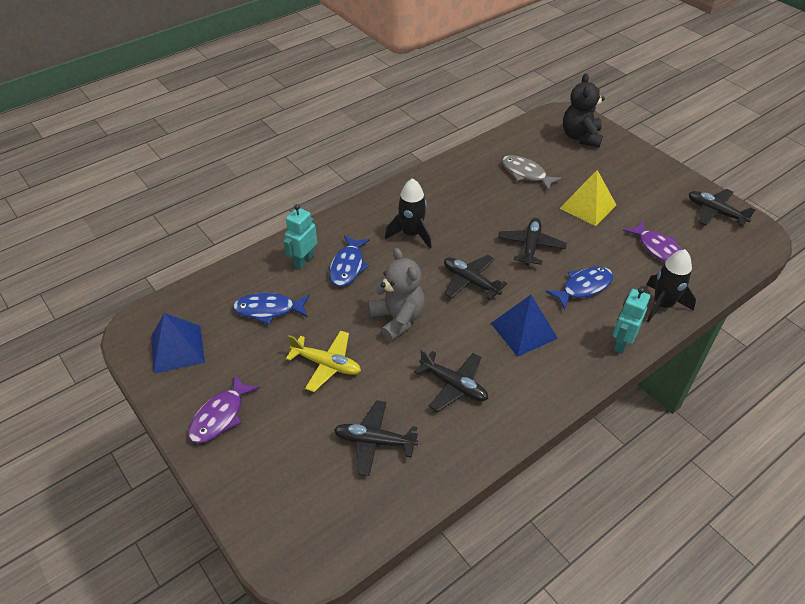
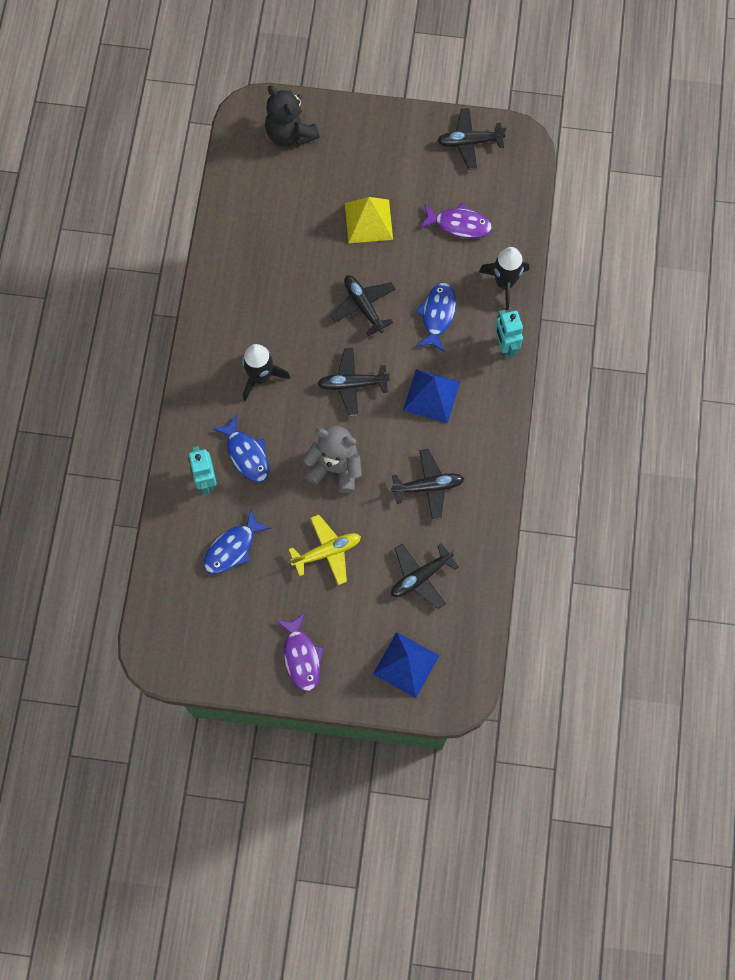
camera: 45 degrees left, 25 degrees up
(177, 349) = (207, 641): blue pyramid -> blue pyramid (406, 665)
(526, 173) = (285, 224): grey fish -> none

